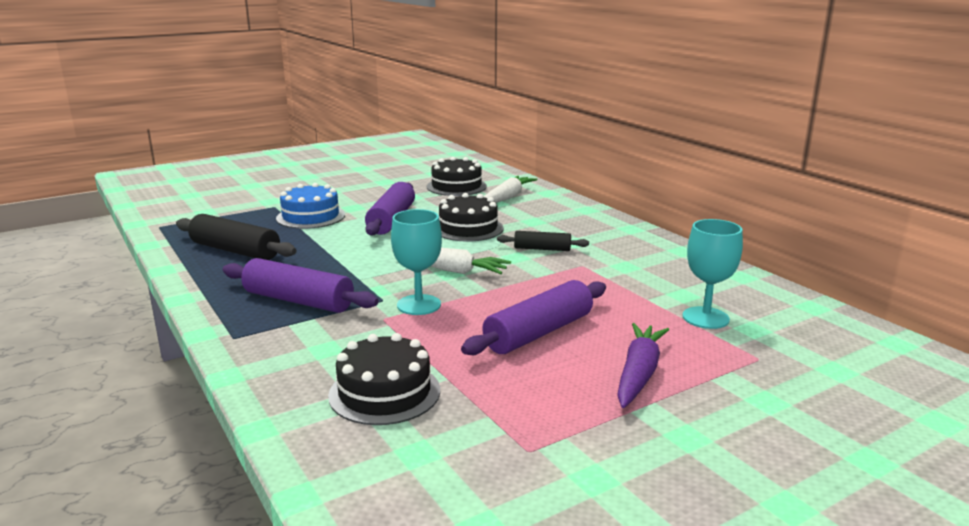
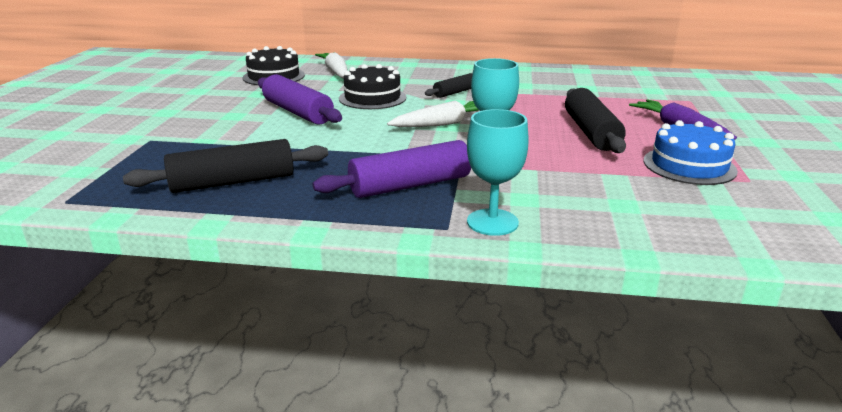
camera: 50 degrees left, 5 degrees up
(310, 217) = (216, 134): blue cake -> blue cake (689, 165)
(384, 392) = (627, 198): black cake -> none
(538, 332) = (590, 132): purple rolling pin -> black rolling pin
(705, 318) = (625, 93): turquoise goblet -> turquoise goblet (492, 222)

